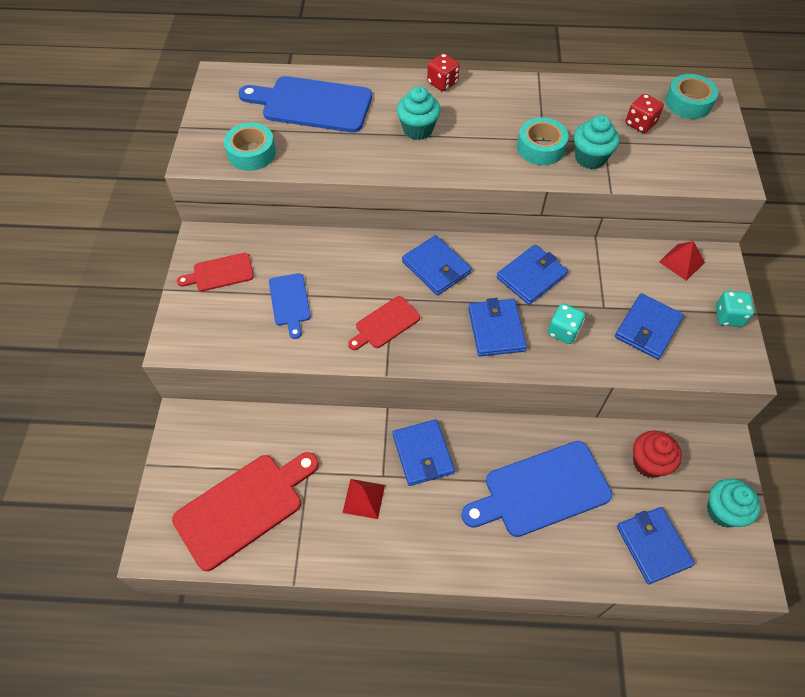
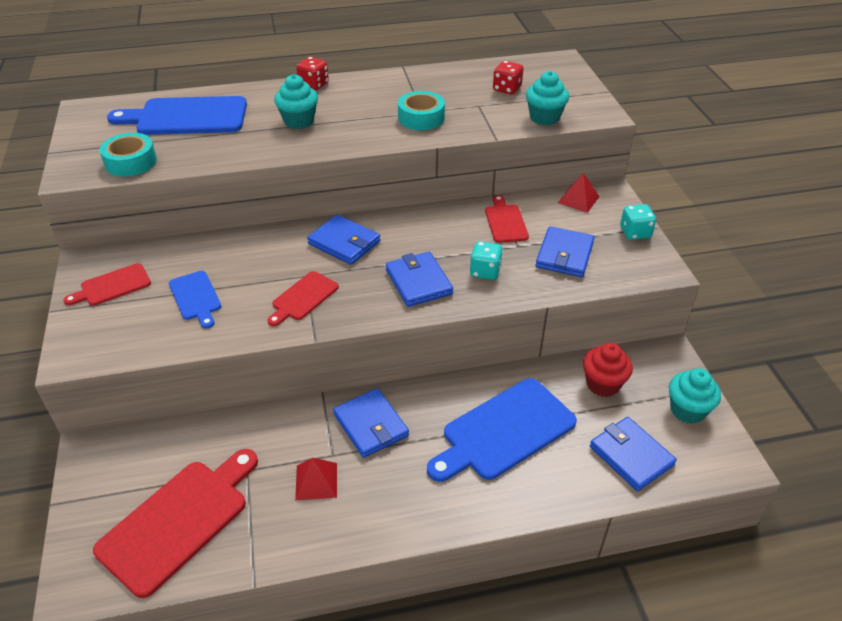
camera: 15 degrees left, 15 degrees down
(531, 276) = (441, 234): blue wallet -> none
(590, 158) = (469, 119): turquoise cupcake -> turquoise cupcake (544, 118)
(599, 275) = (505, 222): none -> red cutting board
(688, 103) = (544, 69): turquoise tape -> none

